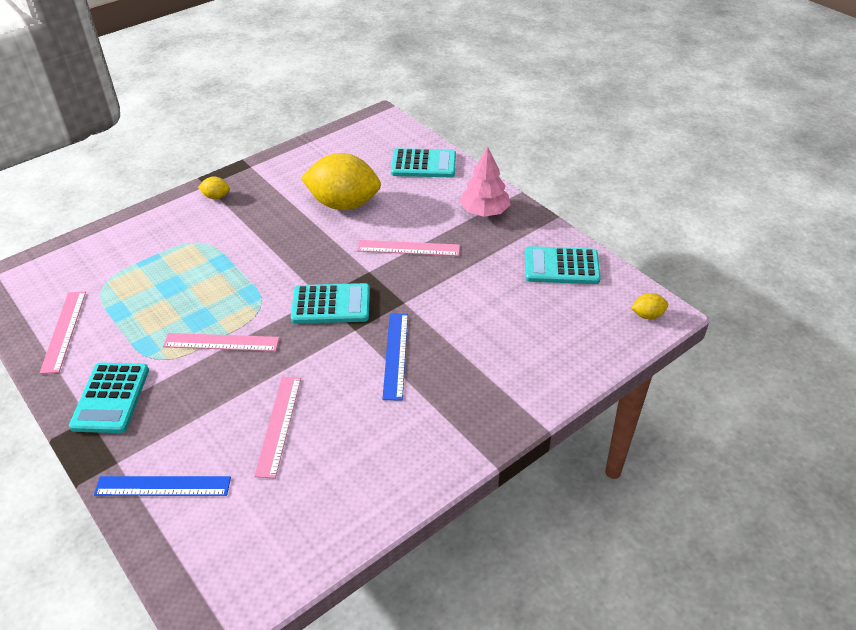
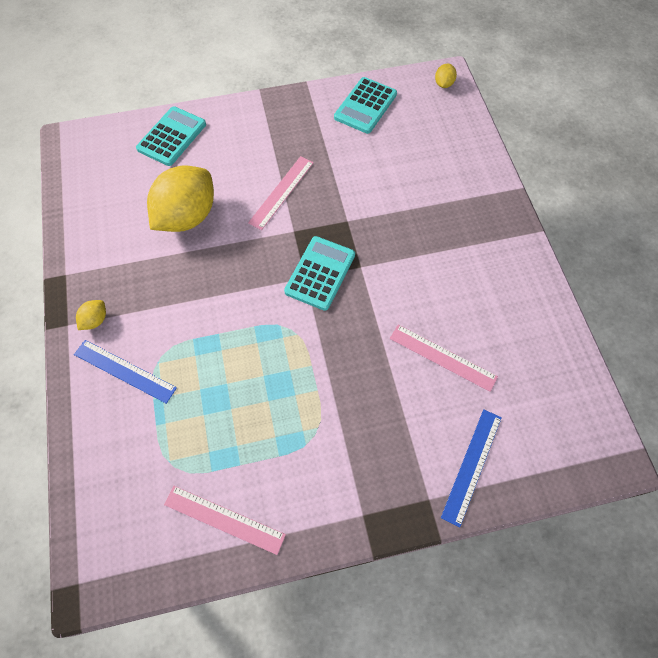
camera: 65 degrees left, 20 degrees up
(111, 398) = (346, 489): turquoise calculator -> none
(221, 342) = (321, 374): pink ruler -> none
(396, 355) = (405, 249): blue ruler -> blue ruler (125, 371)
(484, 212) = (269, 123): pink tree -> none

